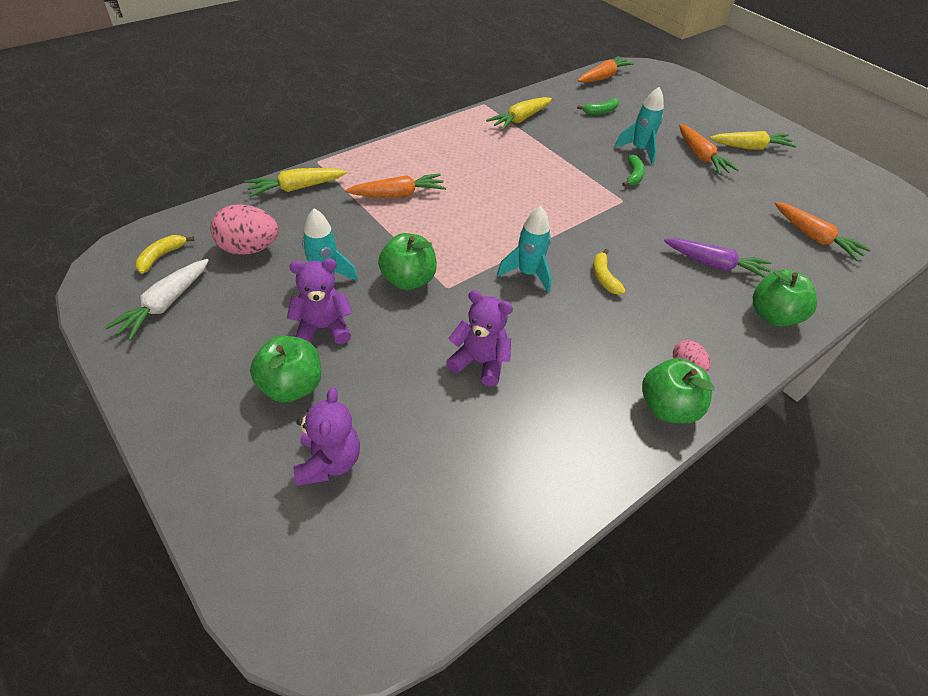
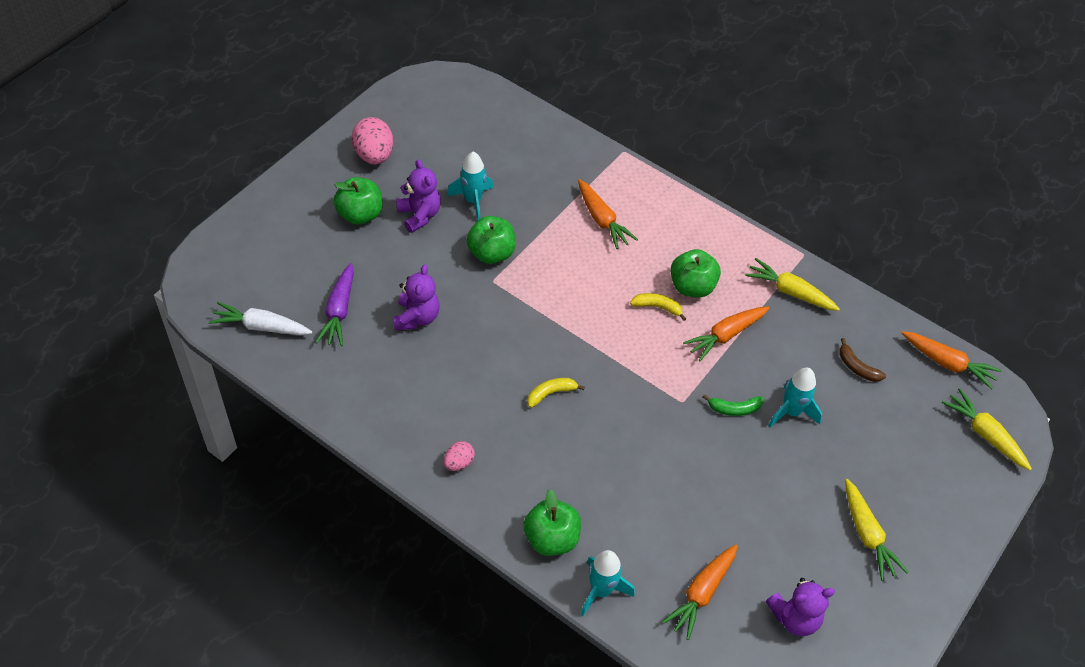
camera: 75 degrees right, 5 degrees up
(161, 257) = (458, 102): yellow banana -> yellow banana (657, 307)
(165, 304) = (411, 123): white carrot -> white carrot (261, 326)
(249, 249) = (487, 146): pink egg -> pink egg (374, 155)
(296, 188) = (577, 149): yellow carrot -> yellow carrot (984, 434)
(329, 462) = (305, 252): purple teddy bear -> purple teddy bear (795, 617)
(527, 273) = (532, 334): turquoise rocket -> turquoise rocket (601, 591)
(600, 111) = (857, 367): green banana -> brown banana
(667, 408) = (408, 449): green apple -> green apple (692, 287)
(700, 157) = (812, 477): orange carrot -> orange carrot (725, 335)
(715, 265) = (609, 489): purple carrot -> purple carrot (339, 311)

